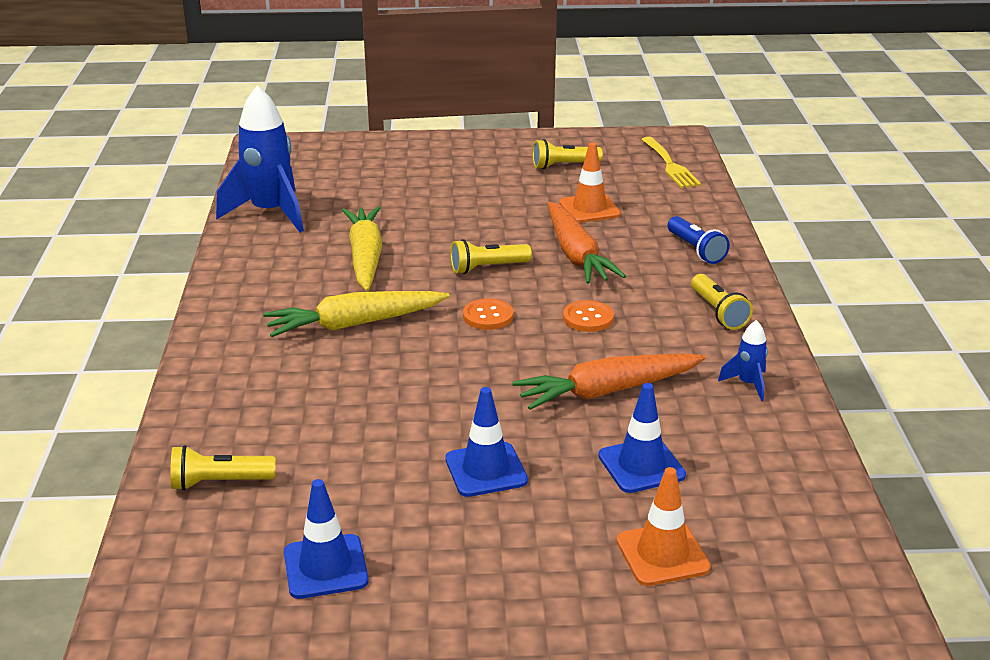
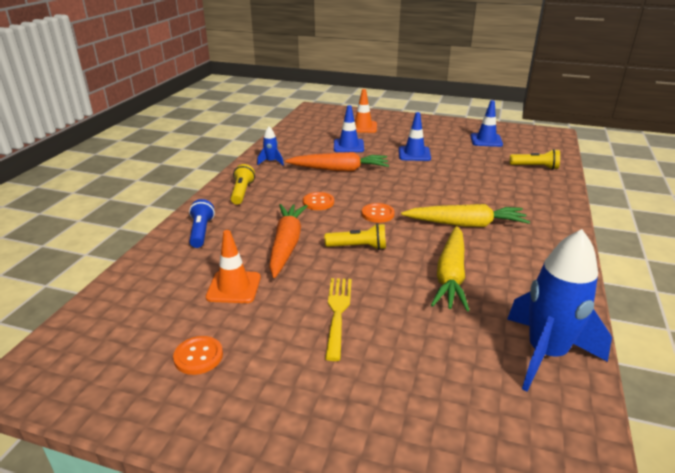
camera: 160 degrees left, 0 degrees up
(564, 166) = (198, 356): yellow flashlight -> orange button
(670, 165) = (96, 328): yellow fork -> yellow fork (337, 312)

